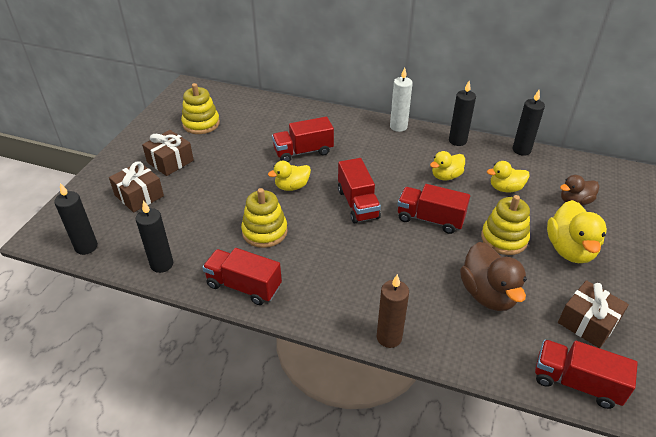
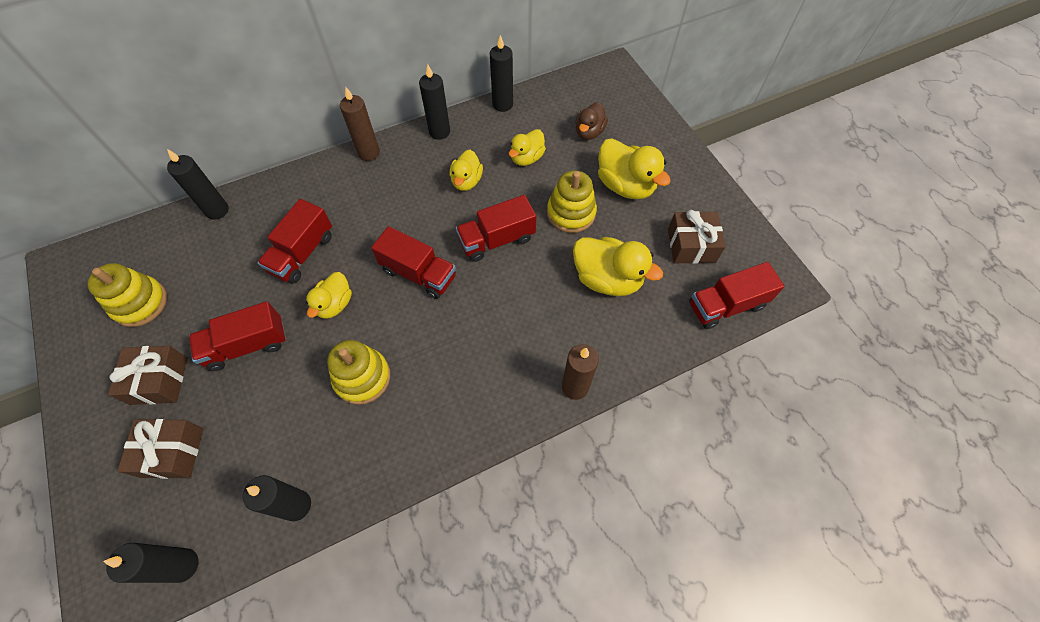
camera: 45 degrees left, 20 degrees up
(244, 286) = (405, 452): red truck -> red truck (247, 345)
(283, 106) = (217, 210): none -> black candle
(398, 127) = (369, 153): white candle -> brown candle
(488, 294) = (607, 279): brown duck -> yellow duck

